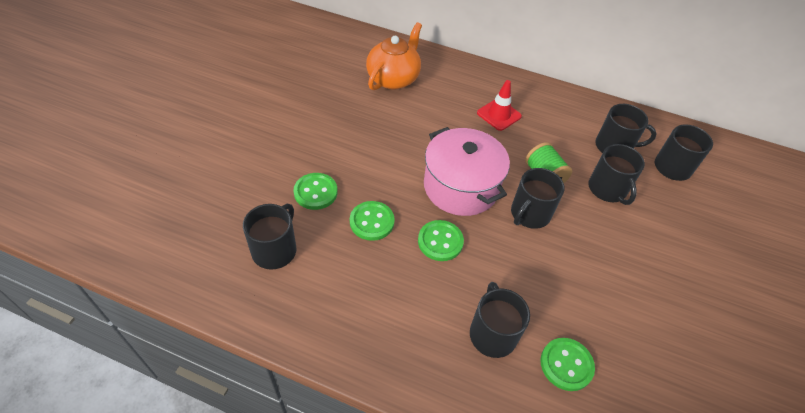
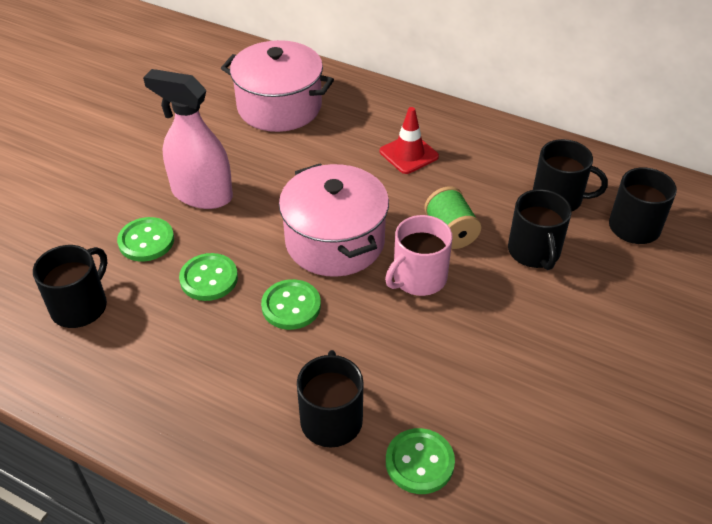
camera: 10 degrees right, 5 degrees down
(350, 152) = (202, 194): none -> pink spray bottle
(393, 78) = (279, 107): orange teapot -> pink pot
(529, 214) = (418, 278): black mug -> pink mug

